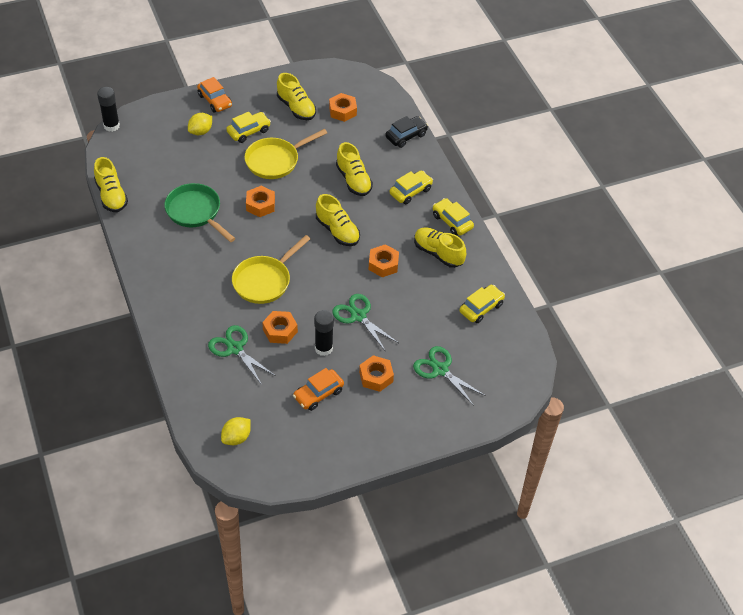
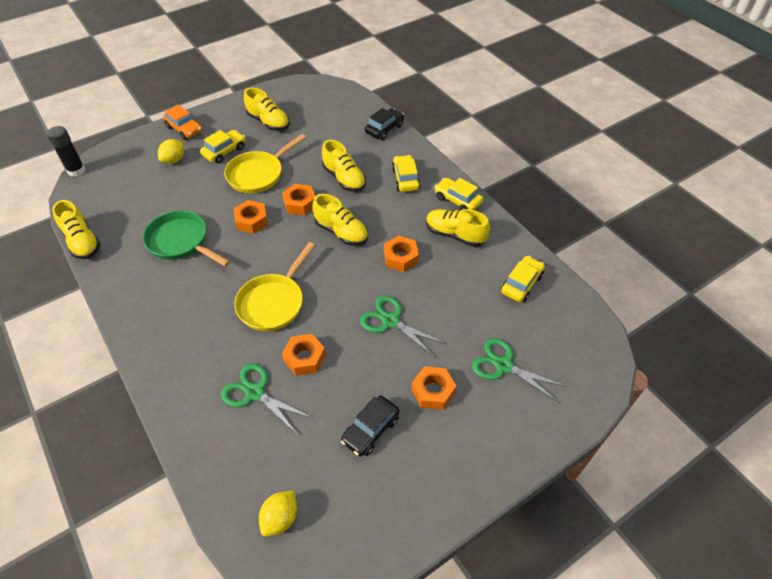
camera: 10 degrees left, 0 degrees up
(318, 394) = (370, 430): orange car -> black car
(323, 348) = (361, 369): black glue stick -> none
(342, 111) = (315, 117): orange nut -> orange nut (300, 204)
(410, 191) = (405, 179): yellow car -> yellow car turned 45 degrees counterclockwise

